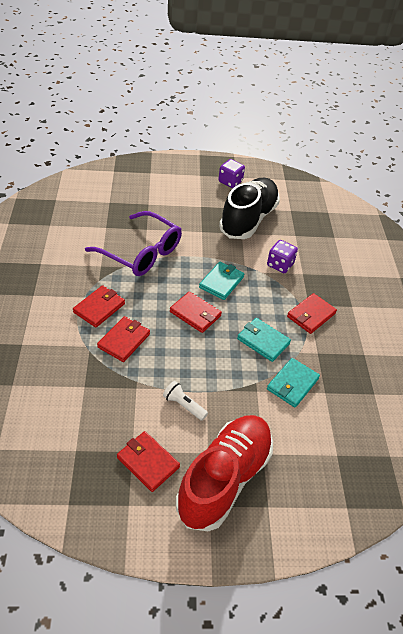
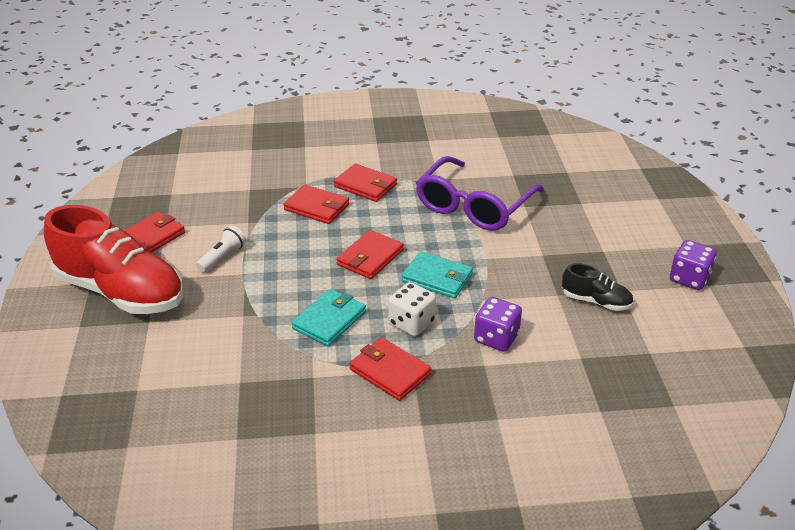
camera: 90 degrees right, 10 degrees down
(248, 219) = (596, 301): black shoe -> black shoe, size x0.45
(266, 300) = (411, 323): none -> white dice
(292, 384) = (254, 348): turquoise wallet -> none

